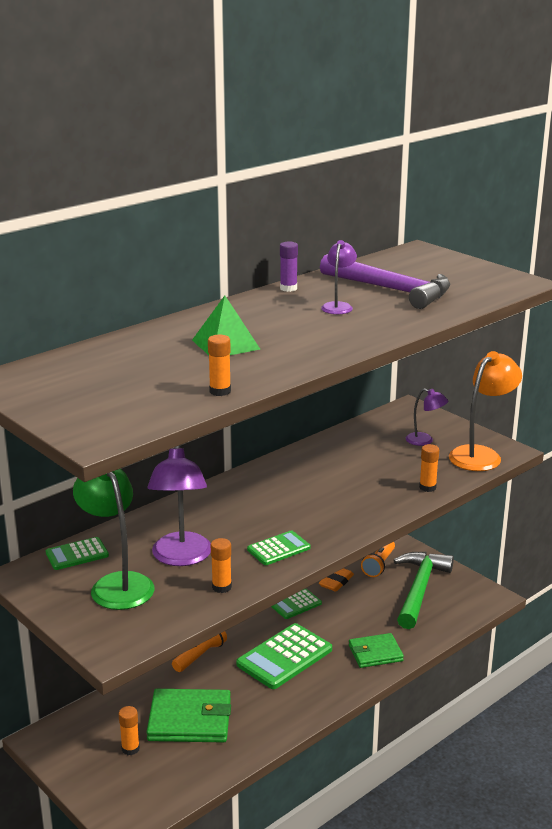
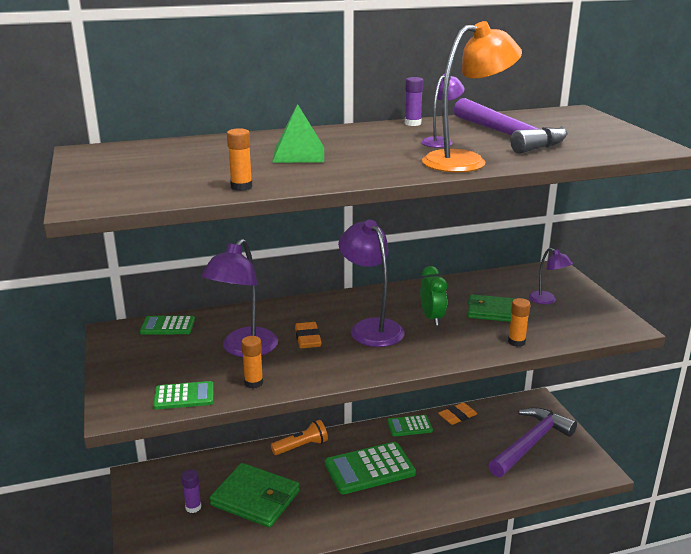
camera: 25 degrees right, 0 degrees up
(117, 584) = (174, 357): green lamp -> none
(130, 749) = (193, 507): orange glue stick -> purple glue stick
(235, 531) = (308, 339): none -> orange eraser
(278, 549) = (331, 362): green calculator -> green calculator (184, 396)
(286, 505) = (371, 328): none -> purple lamp
(335, 482) = (432, 318): none -> green clock
(375, 653) = (452, 490): green wallet -> green wallet (491, 311)
(379, 565) = (506, 412): orange flashlight -> none
(419, 589) = (531, 443): green hammer -> purple hammer
(481, 455) = (595, 324): orange lamp -> orange lamp (466, 161)

